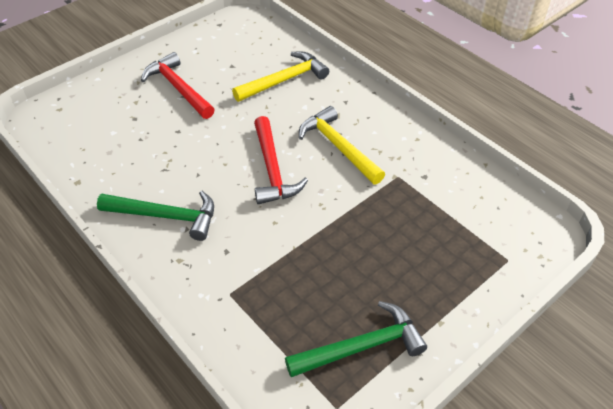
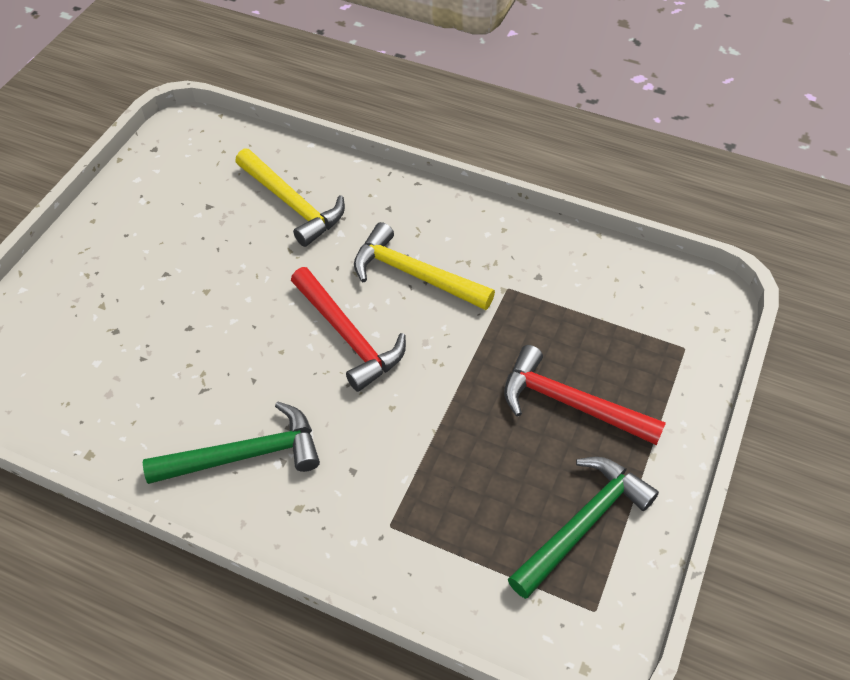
camera: 25 degrees left, 5 degrees up
(178, 88) = (152, 264): red hammer -> red hammer (570, 404)
(284, 80) = (292, 204): yellow hammer -> yellow hammer turned 105 degrees clockwise

